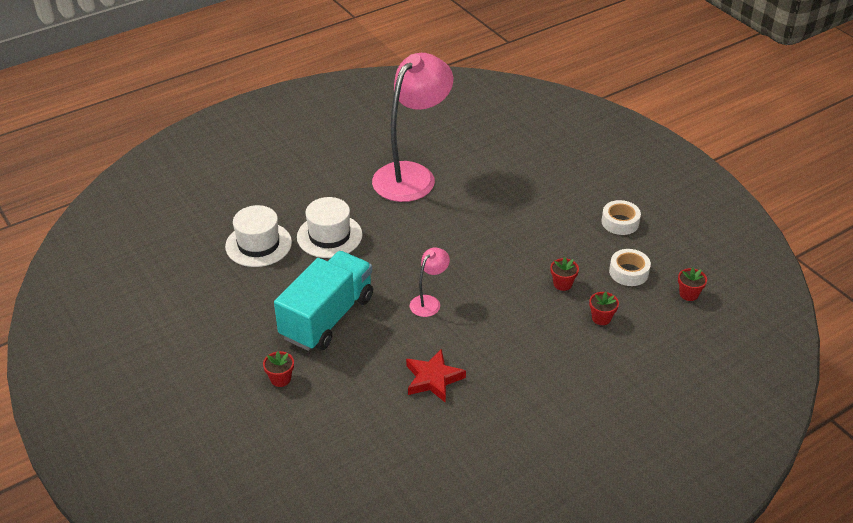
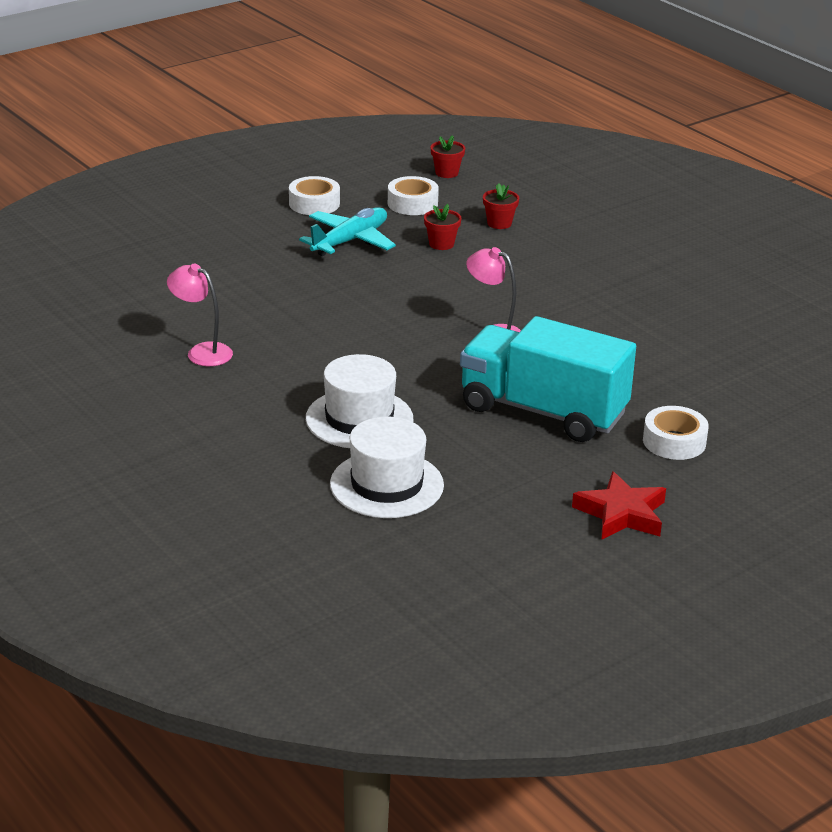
camera: 95 degrees left, 10 degrees down
(280, 379) = (674, 441): red flower pot -> white tape
(412, 175) = (202, 352): pink lamp -> pink lamp, size x0.43
(433, 379) = (635, 329): red star -> red star (621, 513)
(562, 238) = (350, 241): none -> turquoise plane

